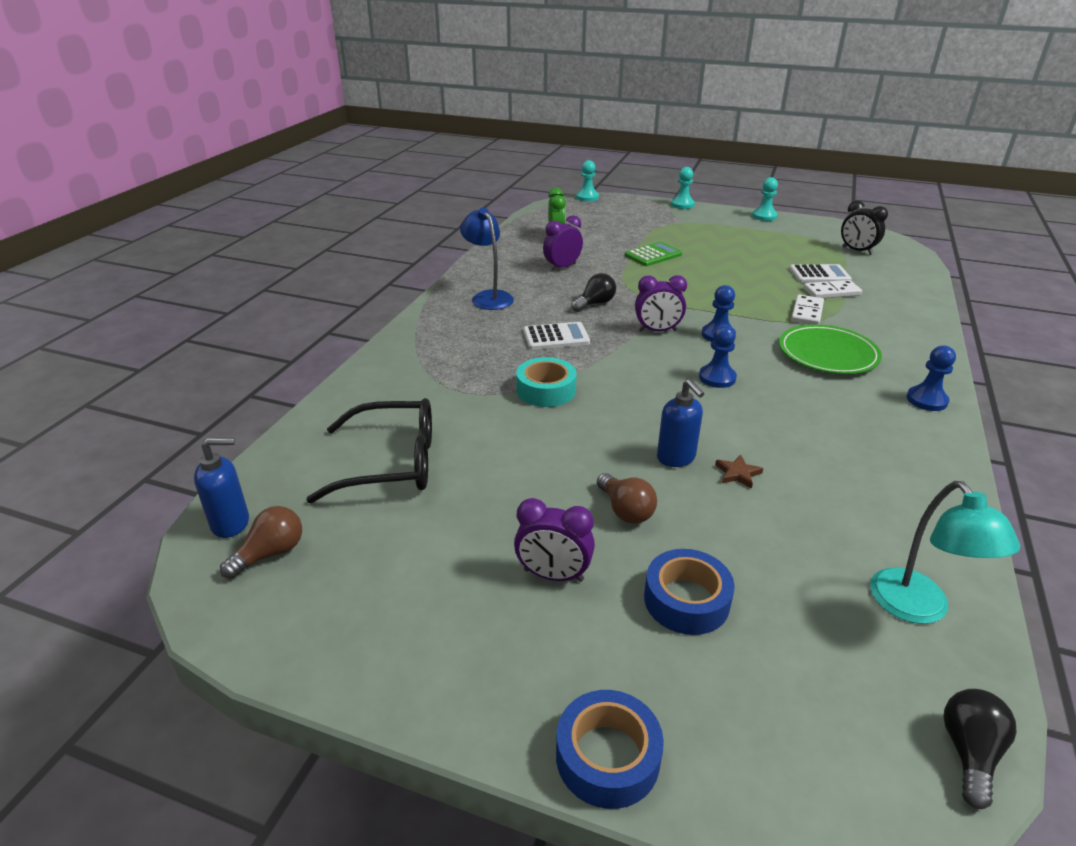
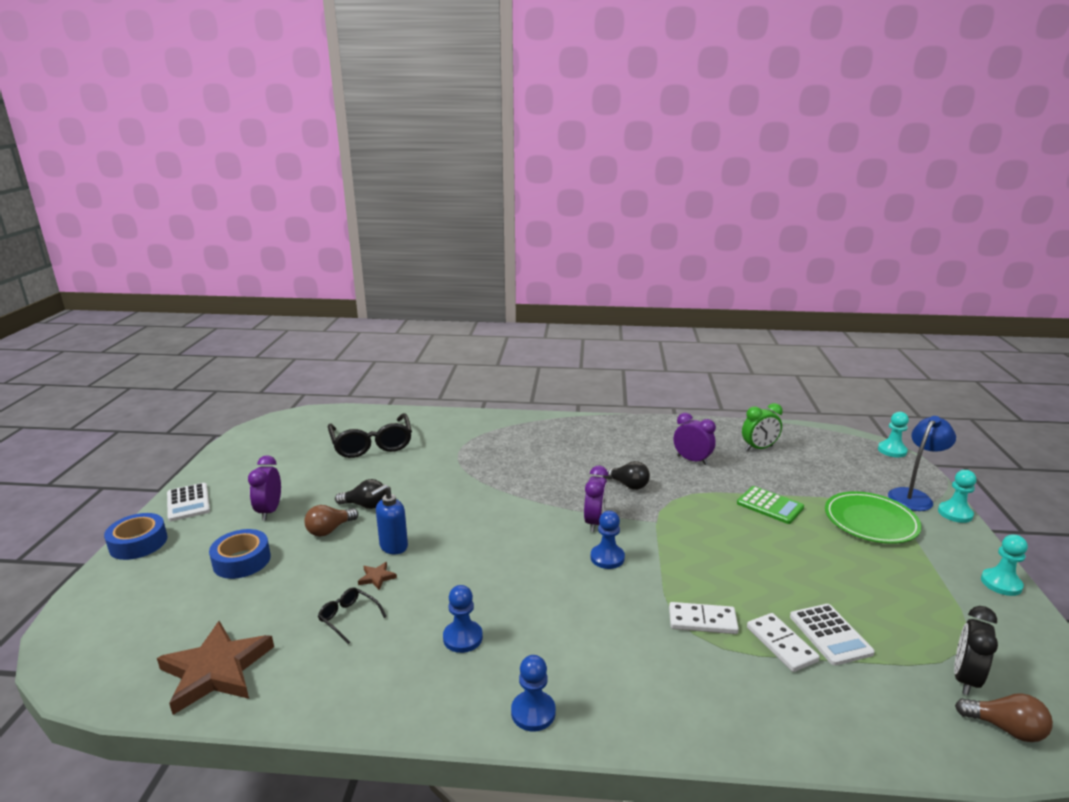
camera: 75 degrees right, 10 degrees down
(231, 523) = (316, 416): blue soap dispenser -> none
(270, 553) = (293, 430): brown light bulb -> brown light bulb (1005, 728)
(488, 297) = (606, 437): blue lamp -> blue lamp (913, 496)
(546, 390) = (471, 481): turquoise tape -> none
(556, 337) = (554, 475): white calculator -> white calculator (188, 502)
(657, 331) = (595, 522): purple clock -> purple clock turned 150 degrees counterclockwise
(717, 378) = (522, 561): blue pawn -> blue pawn (462, 638)
(812, 497) = (348, 618): none -> black glasses
(828, 354) = (606, 635): green plate -> green plate (870, 521)
(918, 608) = (216, 670): turquoise lamp -> brown star
(969, 753) = (89, 682): black light bulb -> black light bulb (365, 505)

